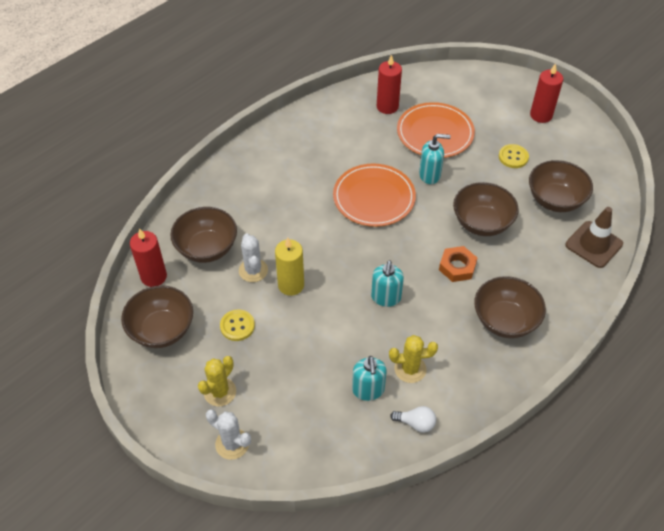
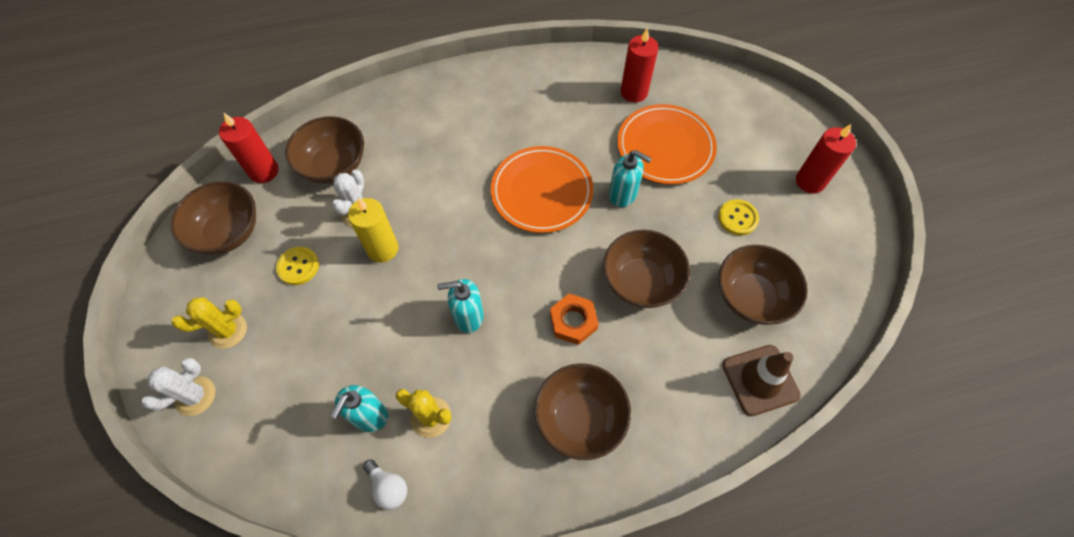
camera: 30 degrees right, 10 degrees up
(232, 444) = (195, 396): white cactus -> white cactus turned 75 degrees clockwise
(386, 297) = (468, 316): turquoise soap dispenser -> turquoise soap dispenser turned 45 degrees clockwise

